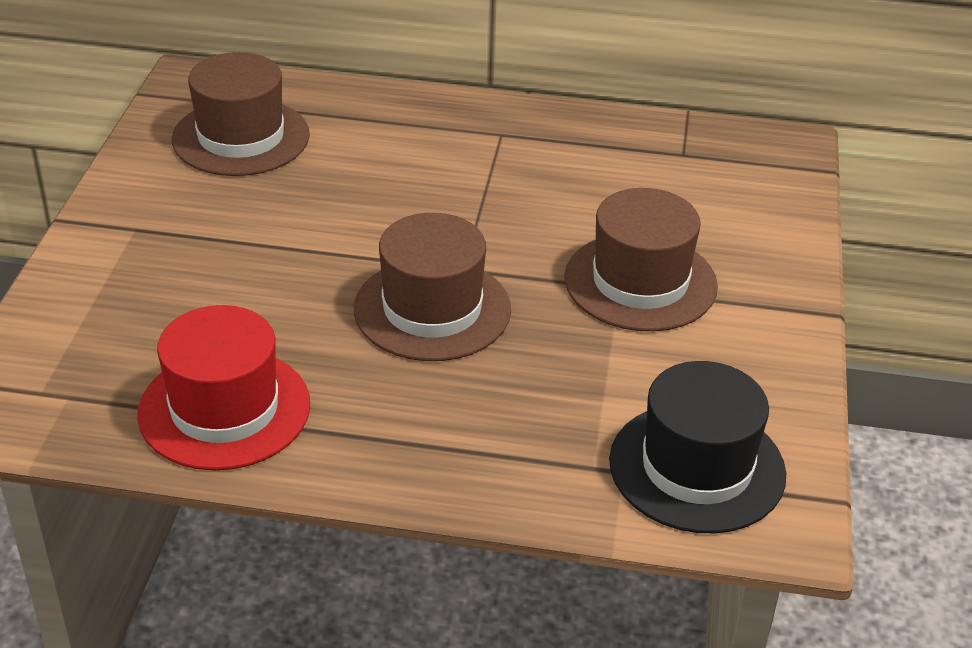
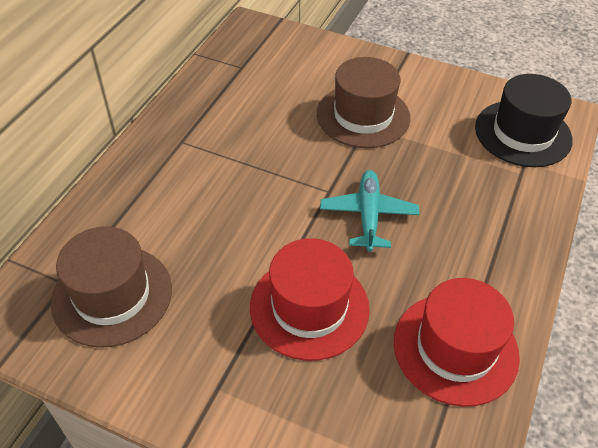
camera: 75 degrees left, 10 degrees up
(259, 278) = (309, 307): none -> red hat
(432, 309) = (368, 215): brown hat -> turquoise plane

